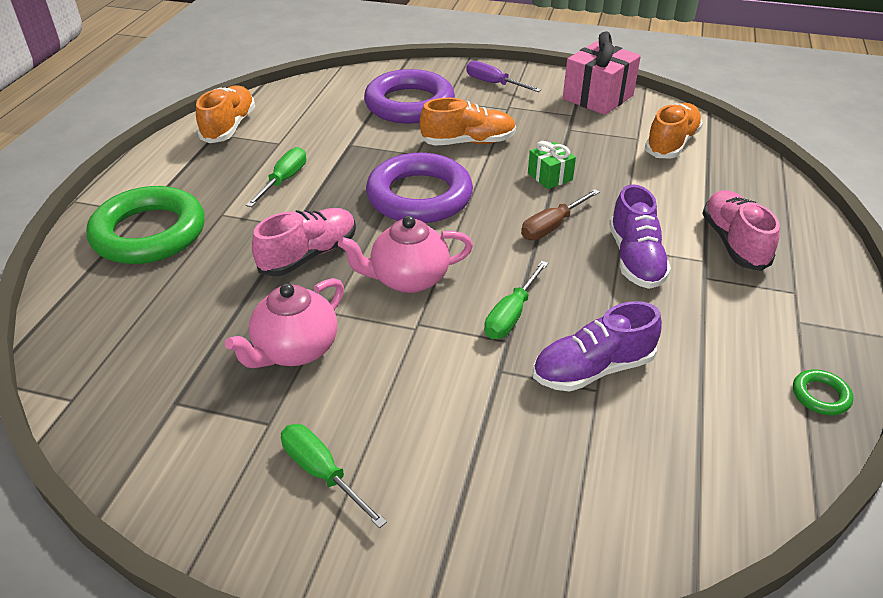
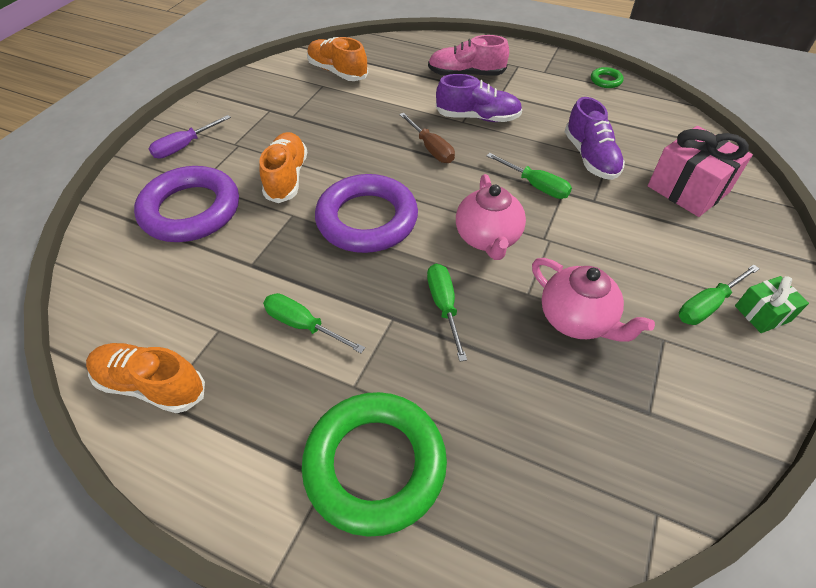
camera: 80 degrees left, 10 degrees up
(309, 255) = (444, 306): pink shoe -> green screwdriver
(550, 177) = (362, 138): green gift -> green gift (762, 313)
(598, 97) = (247, 92): pink gift -> pink gift (687, 189)

